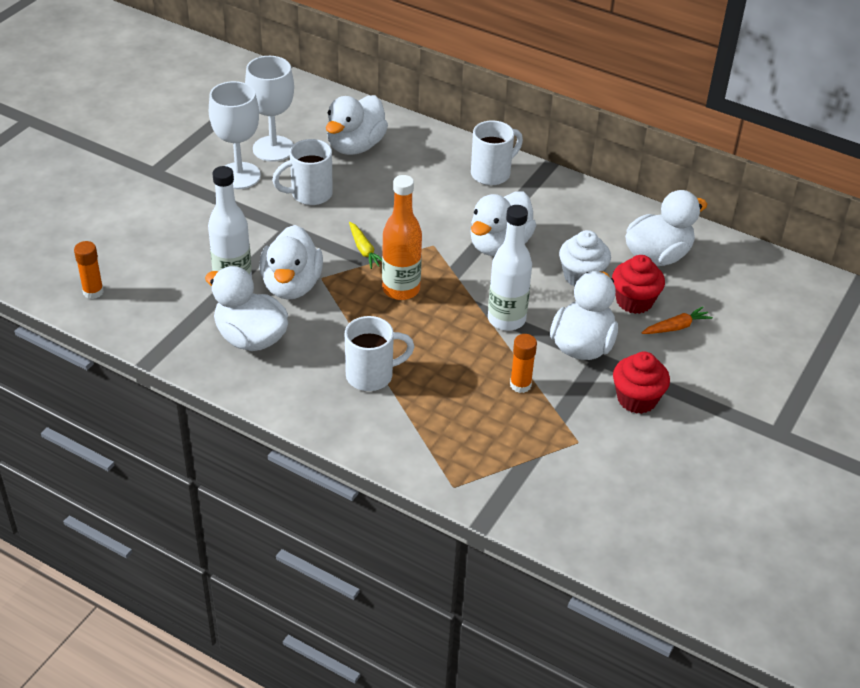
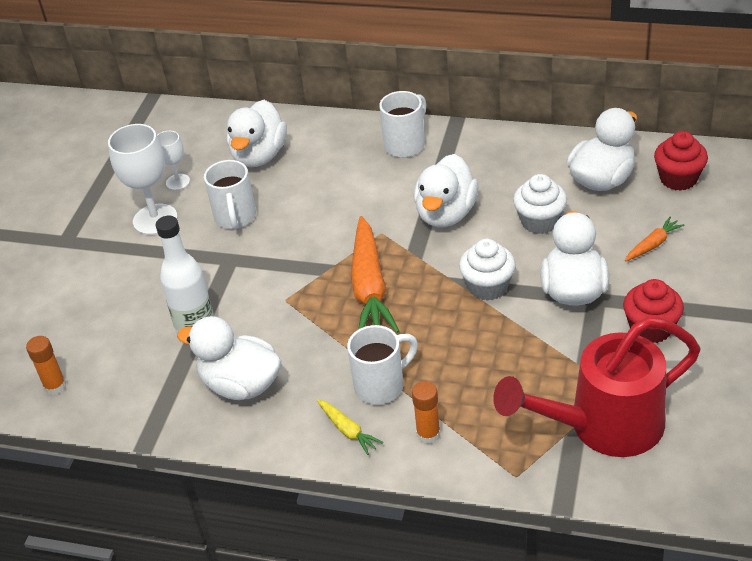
camera: 10 degrees left, 0 degrees up
(273, 149) = (178, 182): white goblet -> white goblet, size x0.56
(291, 285) = (258, 317): white duck -> none
(310, 194) = (235, 218): white mug -> white mug turned 60 degrees counterclockwise
(364, 250) = (315, 258): yellow carrot -> yellow carrot (348, 430)
(401, 289) = (370, 288): orange bottle -> orange carrot
(506, 319) = (487, 286): white bottle -> white cupcake
(520, 385) = (532, 349): orange glue stick -> orange glue stick (428, 434)
(552, 469) = (604, 426): none -> red watering can
(634, 301) = (601, 231): red cupcake -> red cupcake (678, 179)

